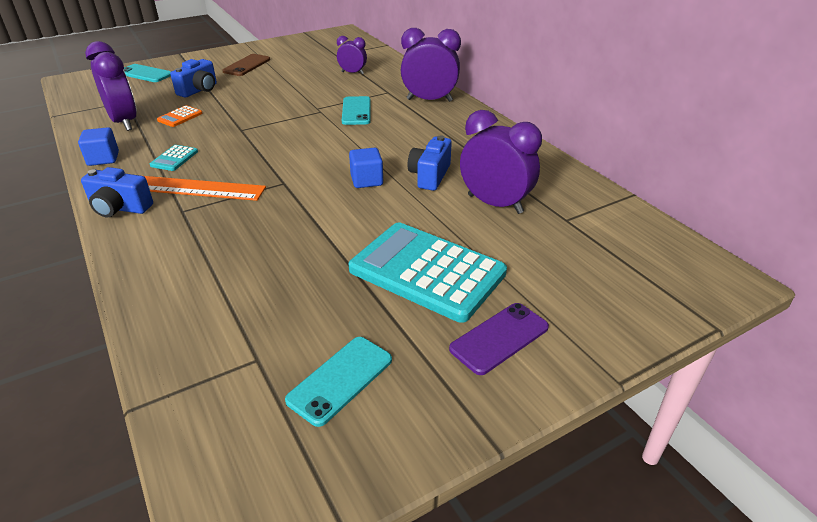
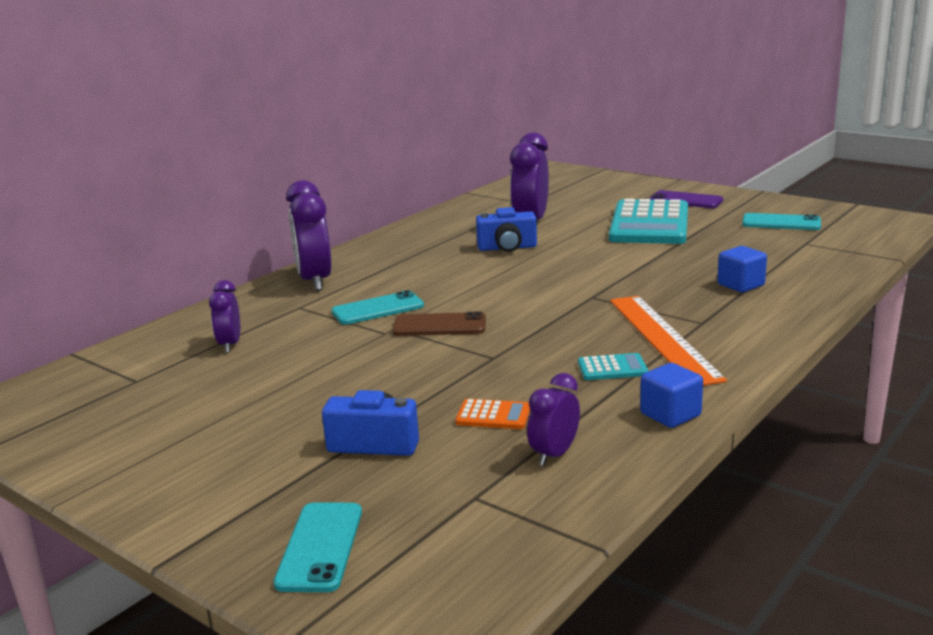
camera: 110 degrees left, 15 degrees down
(120, 208) = (743, 353): blue camera -> none
(124, 122) = (554, 454): purple clock -> purple clock, size x0.56
(247, 65) = (223, 444): brown phone -> brown phone (439, 325)
(366, 180) = (544, 267): blue cube -> blue cube (740, 285)

